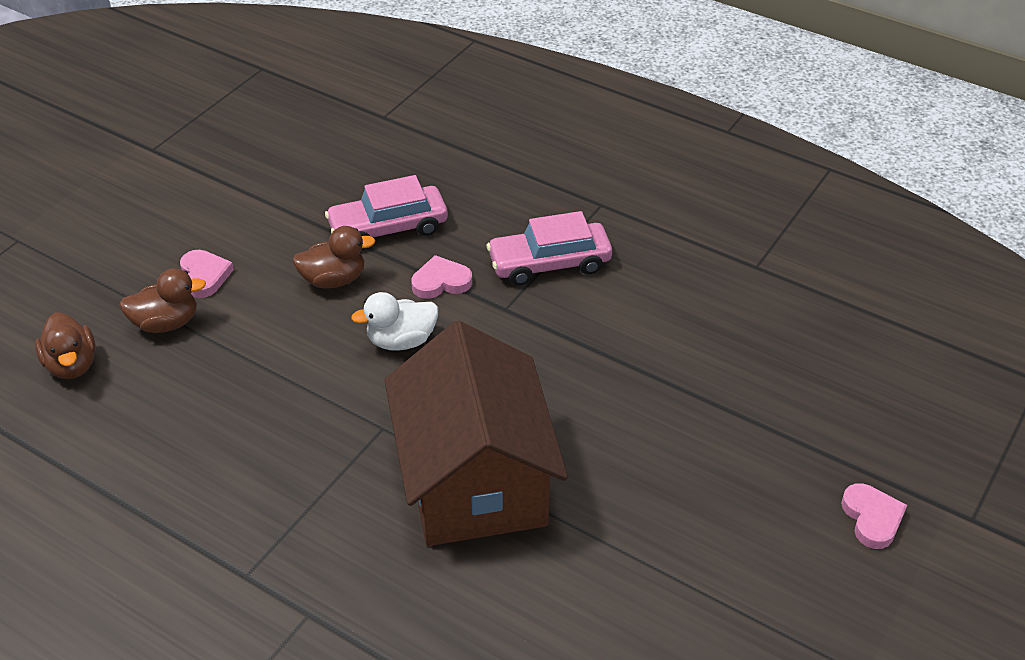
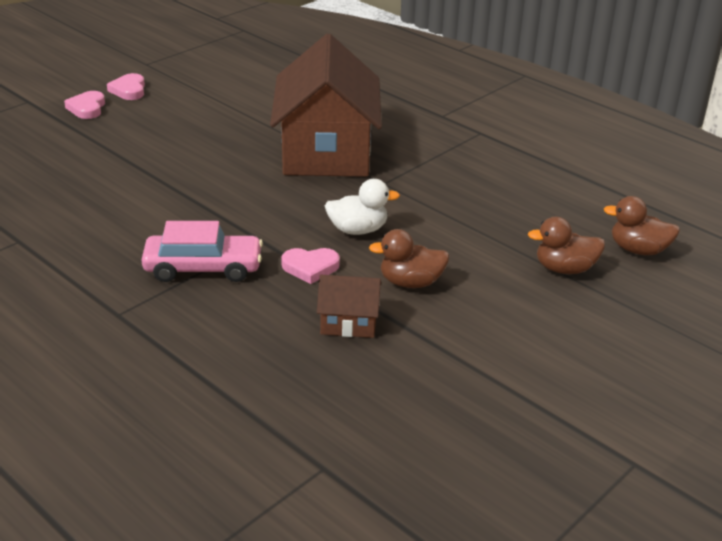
camera: 170 degrees left, 10 degrees down
(72, 365) = (638, 250): brown duck -> brown duck turned 60 degrees counterclockwise
(204, 276) = (536, 303): pink heart -> pink heart (129, 90)
(388, 228) = (349, 322): pink car -> brown house

